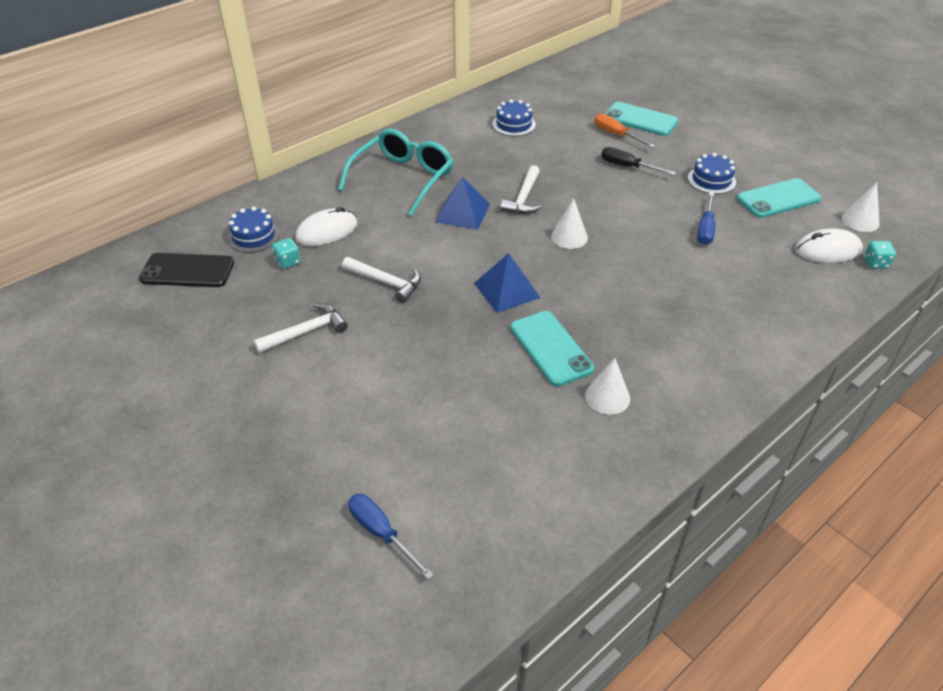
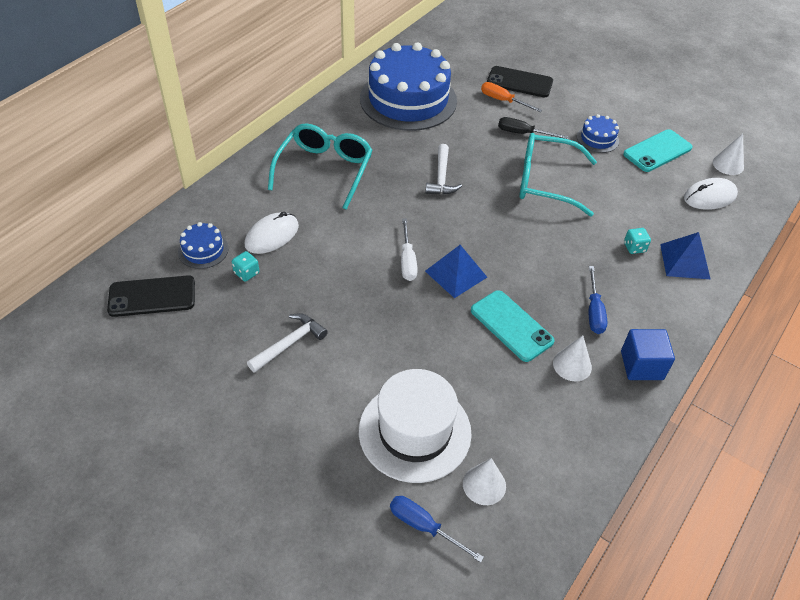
camera: 15 degrees left, 5 degrees up
(386, 282) = (346, 281): white hammer -> none
(406, 436) = (414, 431): none -> white hat
(459, 271) = (407, 260): none -> white screwdriver
(462, 213) = (391, 199): blue pyramid -> blue pyramid (684, 261)
(514, 124) = (408, 99): blue cake -> blue cake, size x2.39
(569, 237) = (493, 212): white cone -> white cone (484, 484)
(637, 214) = (545, 182): none -> turquoise glasses
(640, 119) = (519, 82): turquoise phone -> black phone
(690, 409) = (641, 365): none -> blue cube
(705, 229) = (606, 189): blue screwdriver -> blue screwdriver (594, 311)
(875, 263) = (750, 204): turquoise dice -> turquoise dice (634, 247)

